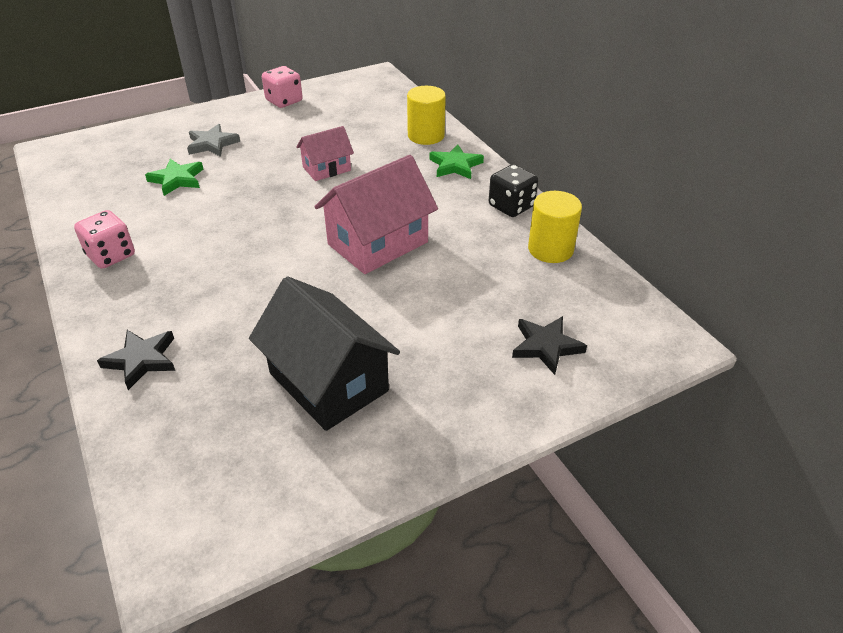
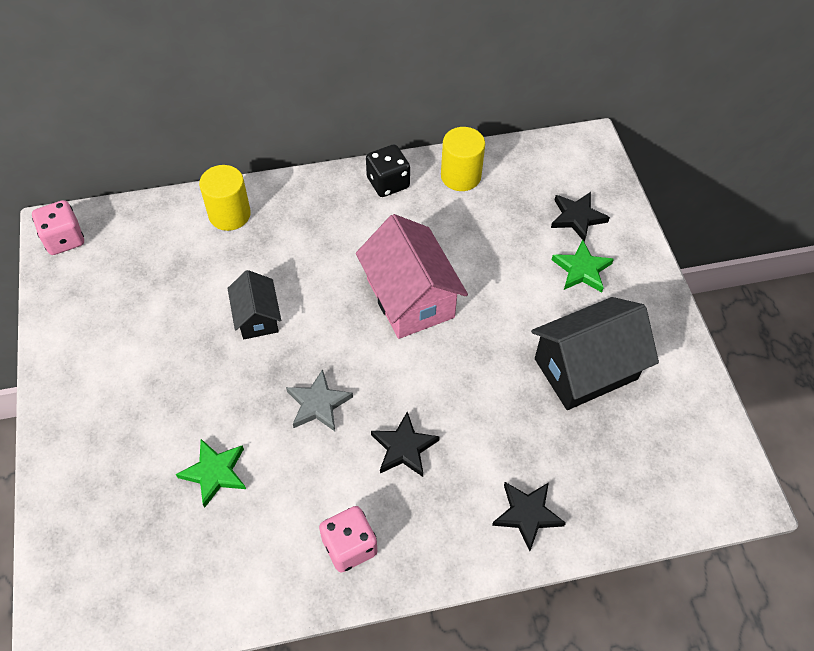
camera: 75 degrees left, 15 degrees up
(210, 268) = (404, 448): none -> black star
(212, 144) = (145, 428): grey star -> grey star (318, 404)
(284, 101) = (71, 337): pink dice -> pink dice (64, 239)
(326, 169) = (257, 317): pink house -> black house
(455, 165) = (300, 205): green star -> green star (582, 270)

